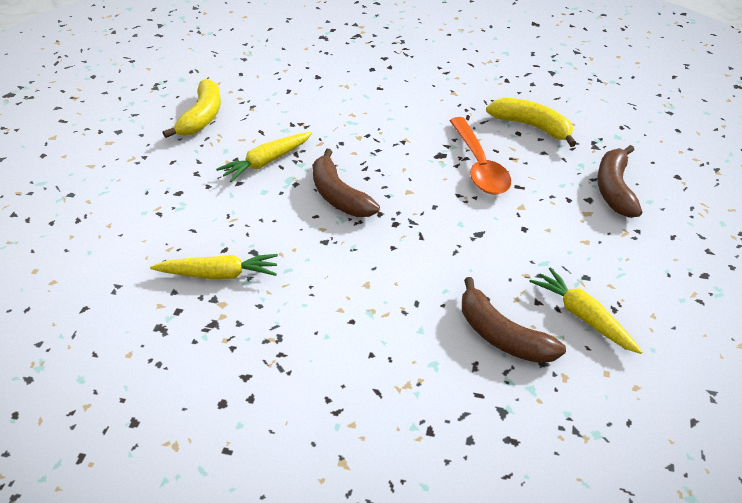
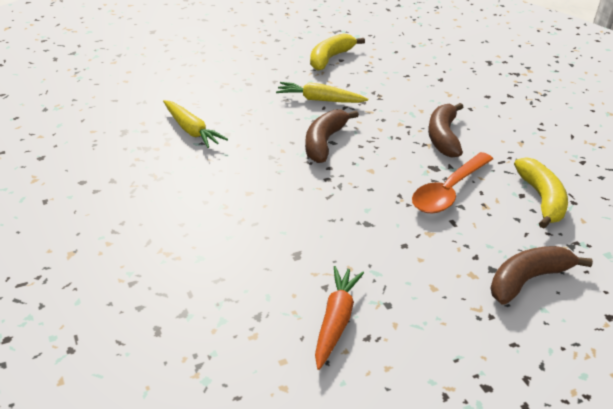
camera: 50 degrees right, 5 degrees down
(202, 117) = (330, 58): yellow banana -> yellow banana turned 150 degrees clockwise
(502, 336) = (264, 281): brown banana -> brown banana (443, 137)
(583, 317) = (335, 321): yellow carrot -> orange carrot

